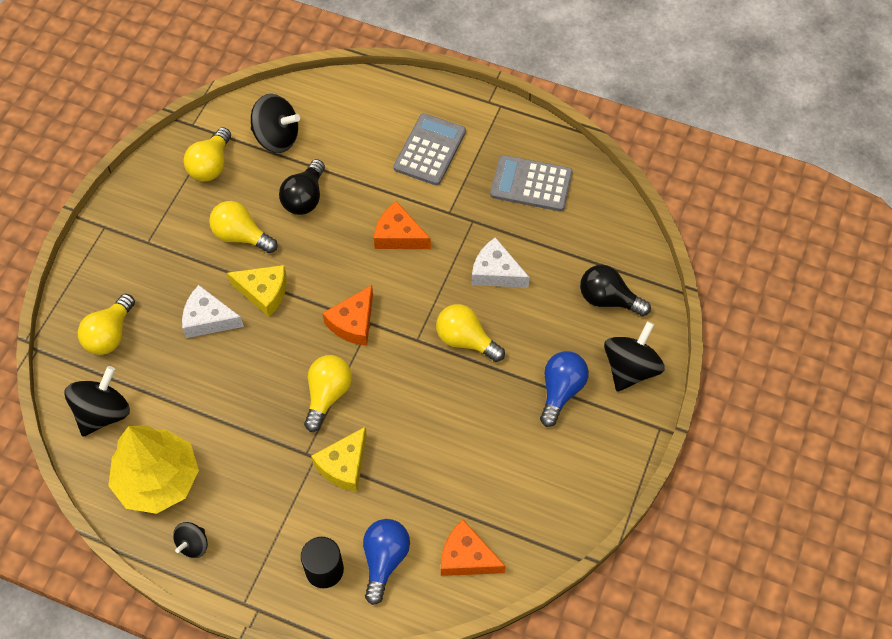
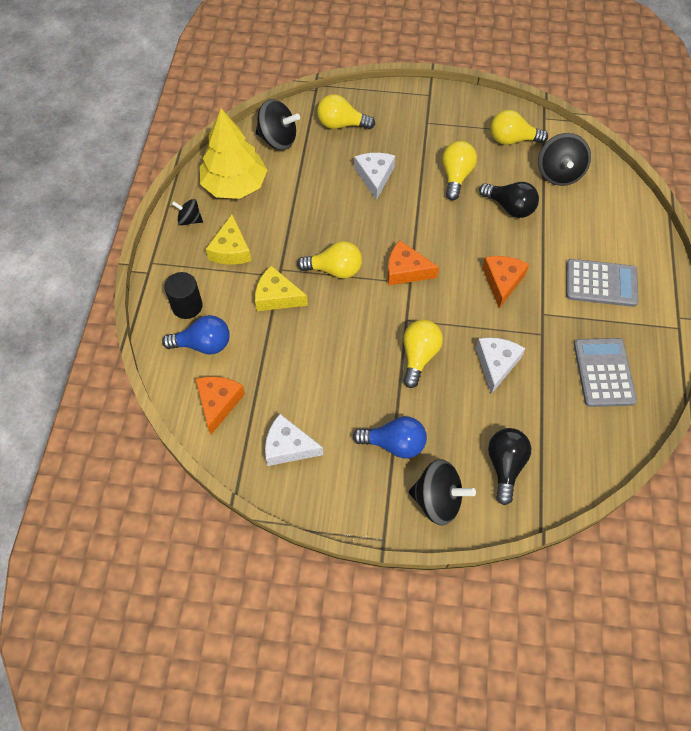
camera: 75 degrees right, 0 degrees up
(264, 292) = (411, 204): yellow cheese -> yellow cheese (231, 250)
(305, 198) = (510, 207): black light bulb -> black light bulb turned 150 degrees counterclockwise
(538, 494) = (288, 447): none -> white cheese

